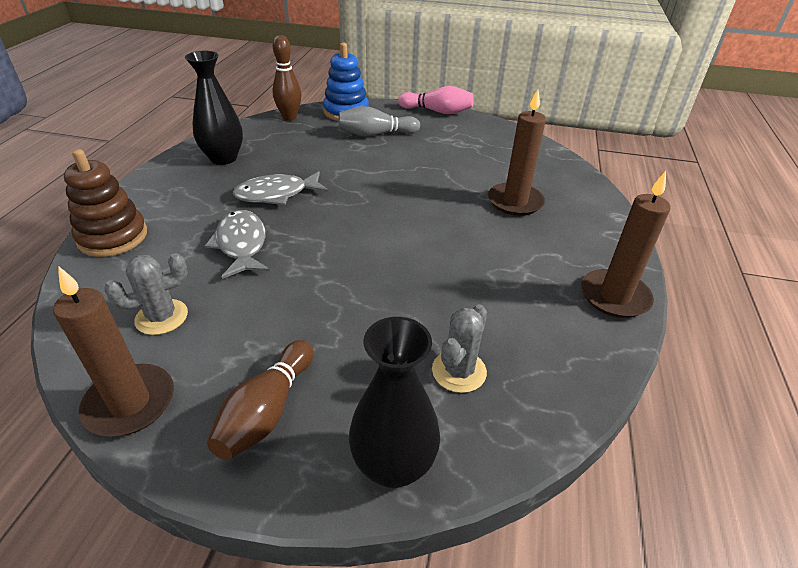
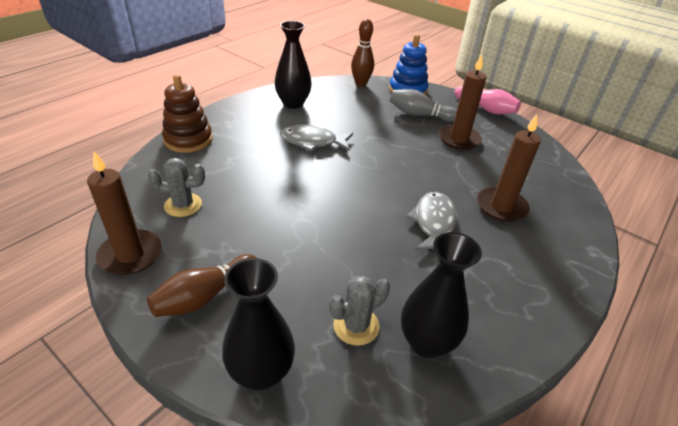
camera: 25 degrees right, 0 degrees up
(241, 244) = (264, 171): grey fish -> grey fish (433, 223)
(536, 358) = (426, 342): none -> black vase
(614, 296) = (536, 320): brown candle -> brown candle (458, 139)

